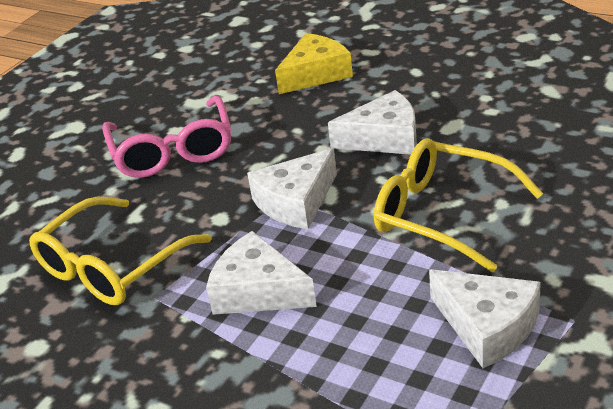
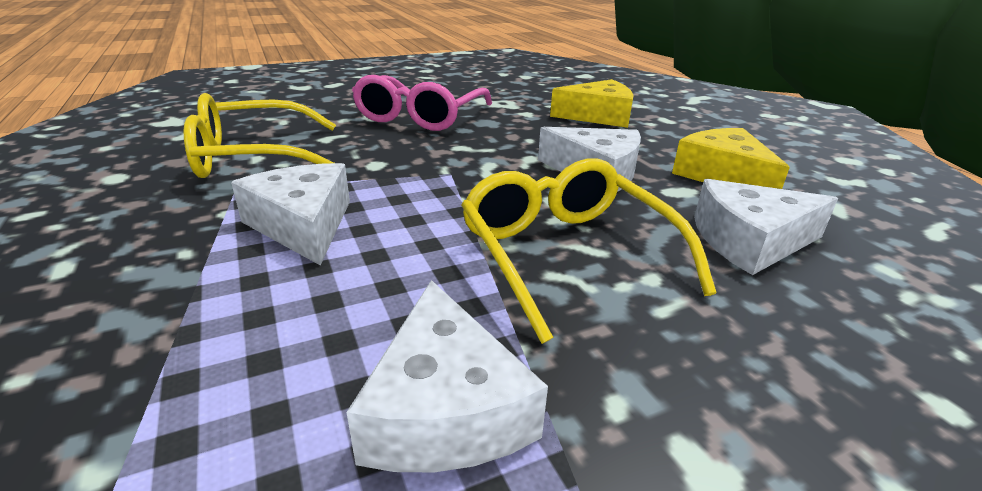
camera: 30 degrees right, 5 degrees down
(296, 202) = (448, 180): white cheese -> white cheese (750, 241)
(465, 96) = (722, 176): none -> yellow cheese

